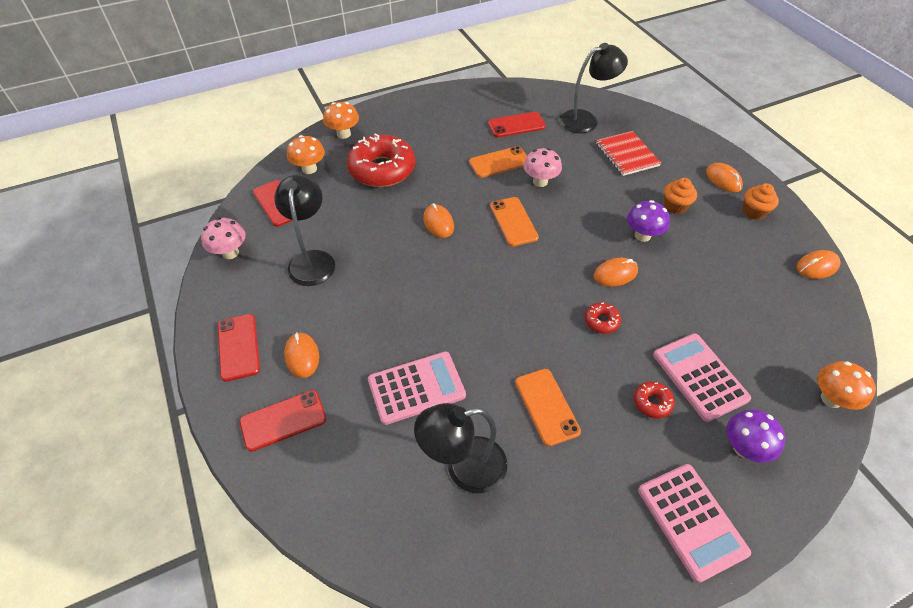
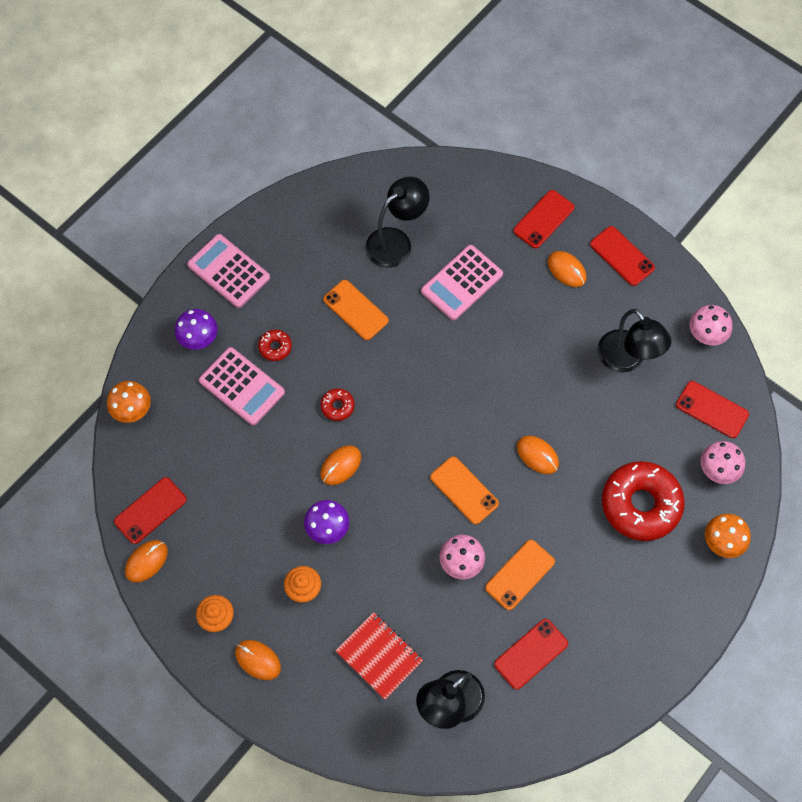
camera: 155 degrees right, 15 degrees up
(309, 169) = (717, 470): orange mushroom -> pink mushroom
(812, 302) = (150, 510): none -> red phone

